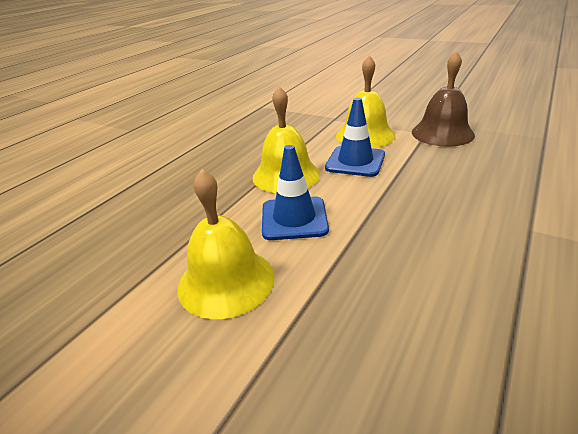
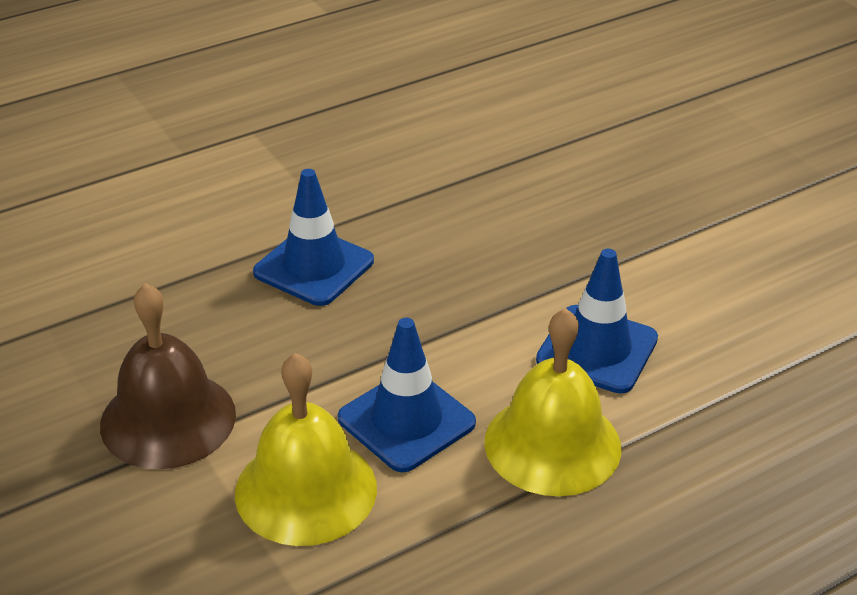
camera: 155 degrees left, 5 degrees up
(226, 281) = (726, 302): yellow bell -> none
(494, 199) = (314, 267): none -> blue traffic cone

